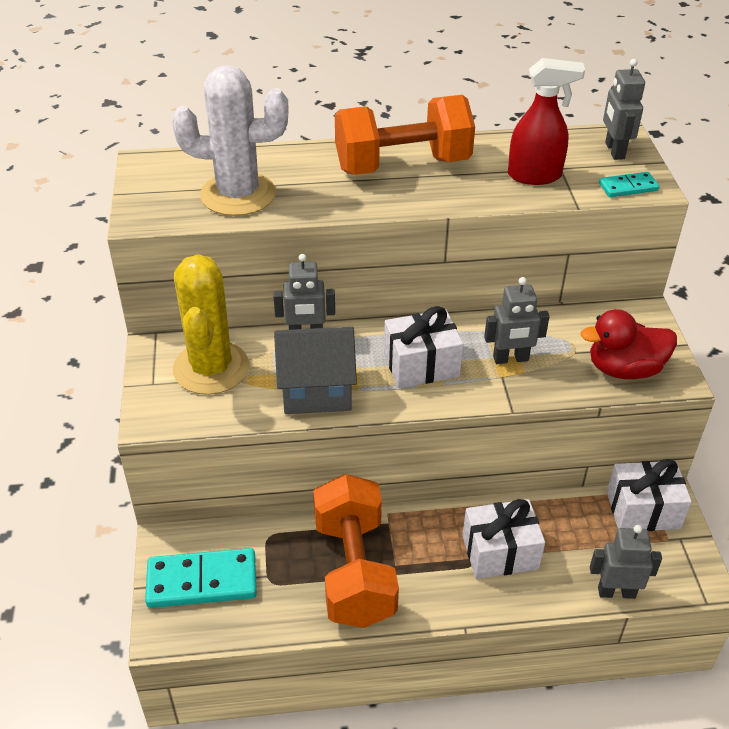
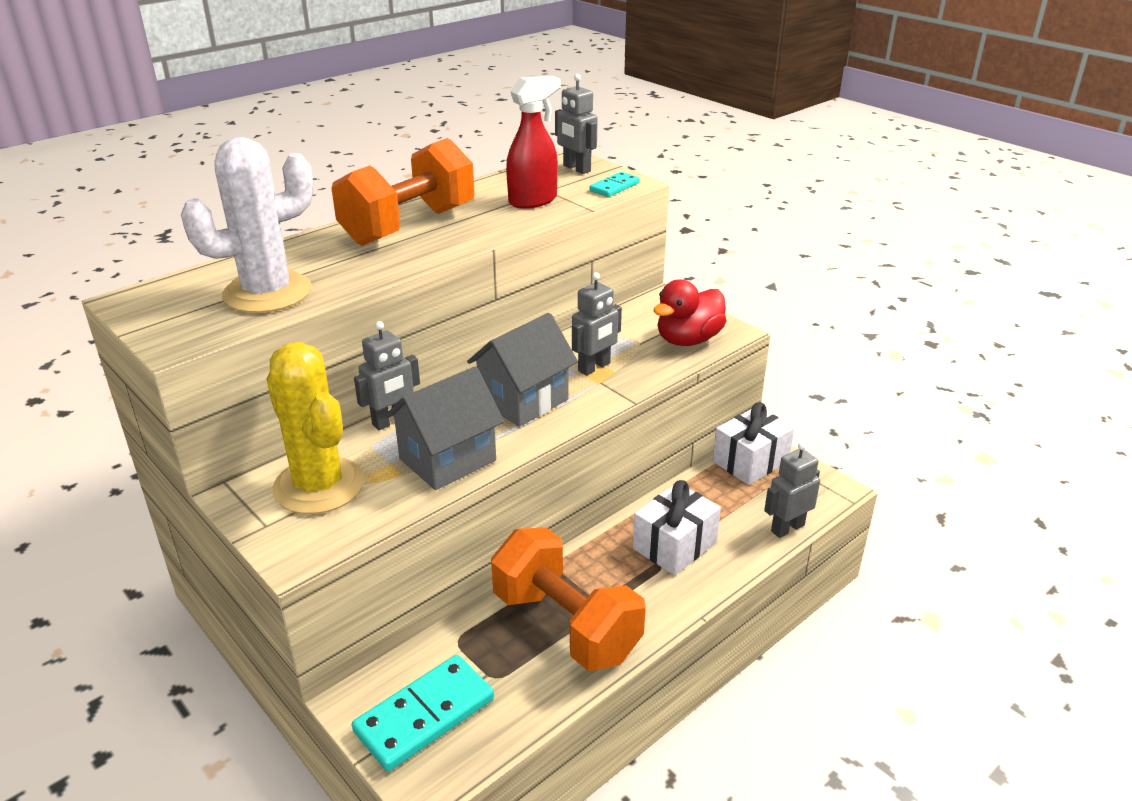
camera: 35 degrees left, 10 degrees down
(421, 365) = (523, 401): white gift -> grey house

